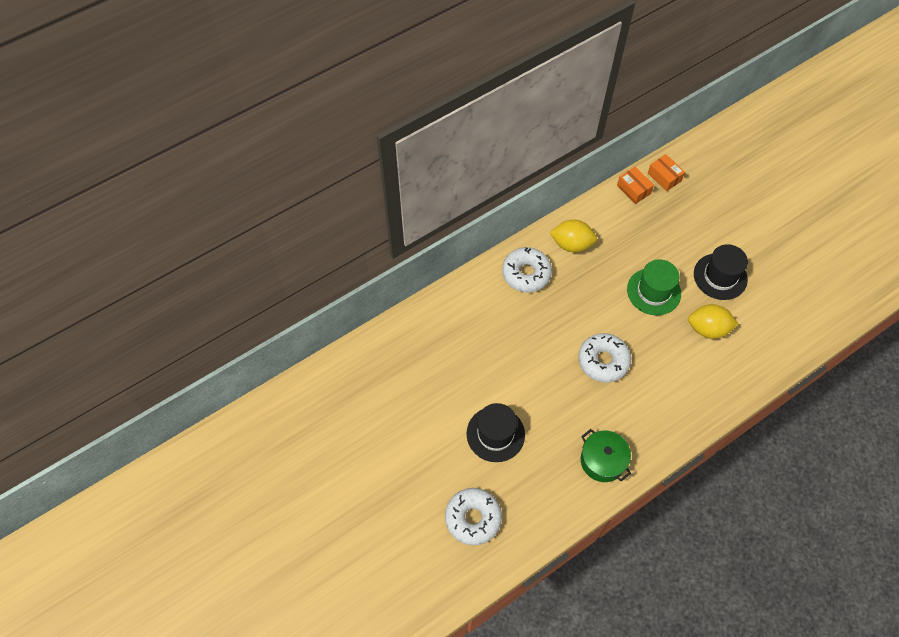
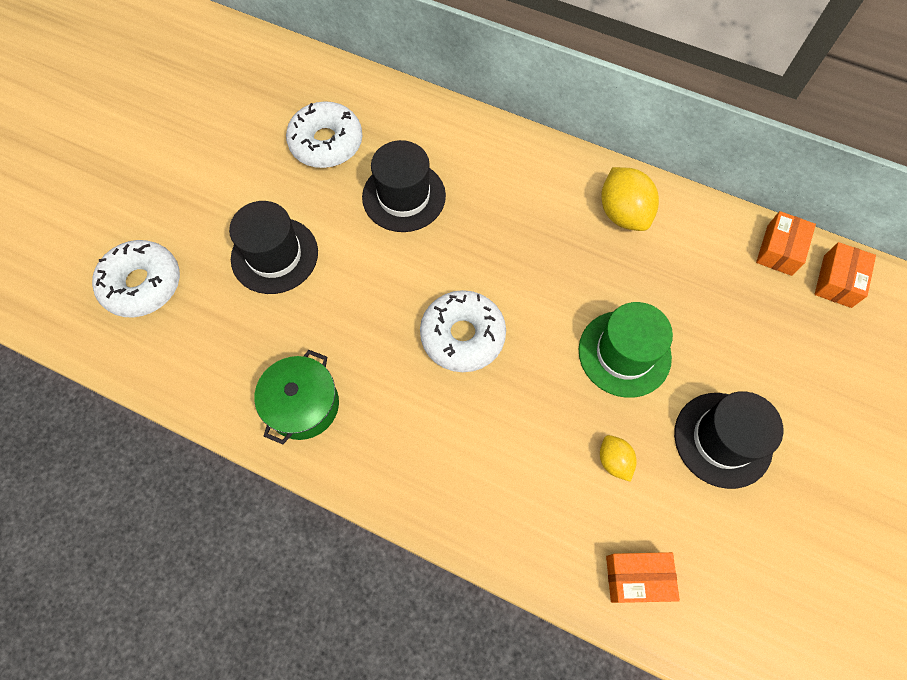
camera: 60 degrees right, 5 degrees up
(495, 345) = (404, 196): none -> black hat
(526, 273) = (536, 181): white donut -> white donut (326, 143)
(708, 329) = (614, 461): yellow lemon -> yellow lemon, size x0.56
(768, 352) = (637, 578): none -> orange box

